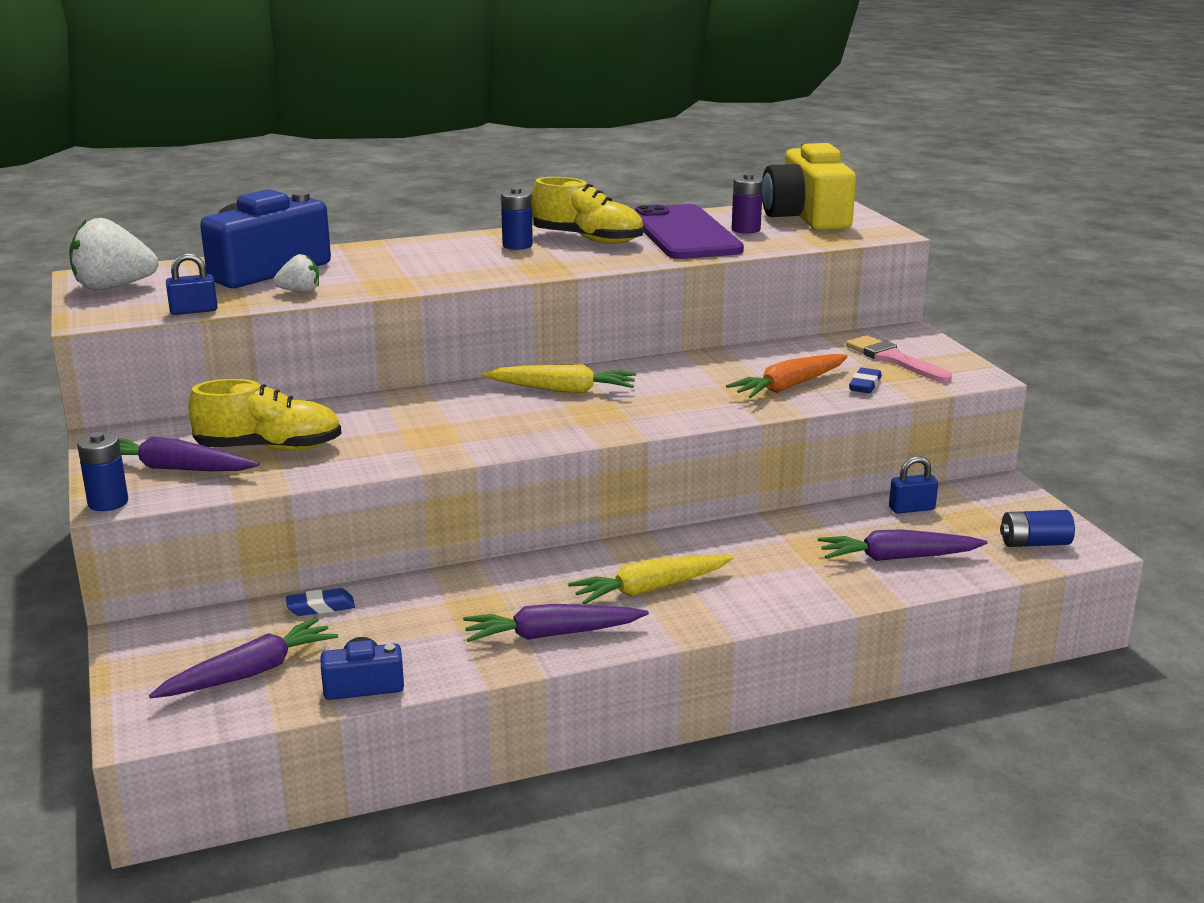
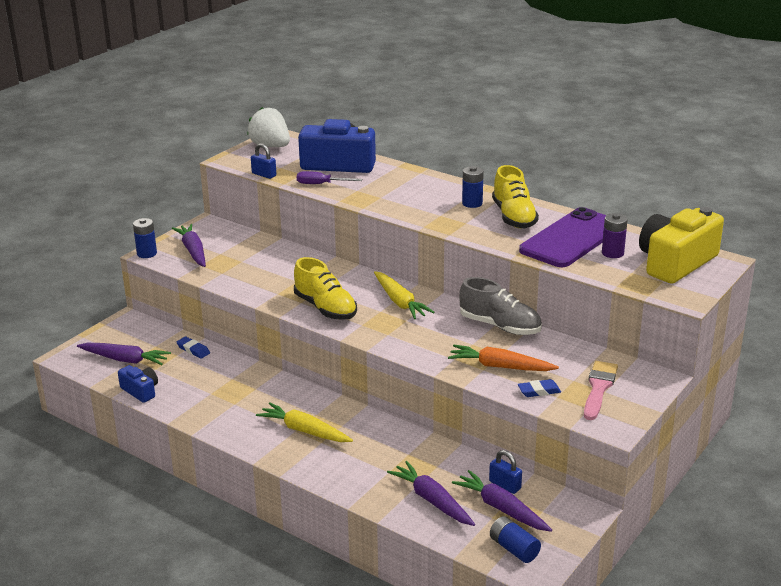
camera: 55 degrees right, 5 degrees up
(269, 448) = (237, 261): yellow shoe -> yellow shoe (325, 308)
(300, 291) = (321, 184): white strawberry -> purple screwdriver
(551, 634) = (230, 420): purple carrot -> purple carrot (501, 508)
(702, 361) = (500, 326): none -> grey shoe

